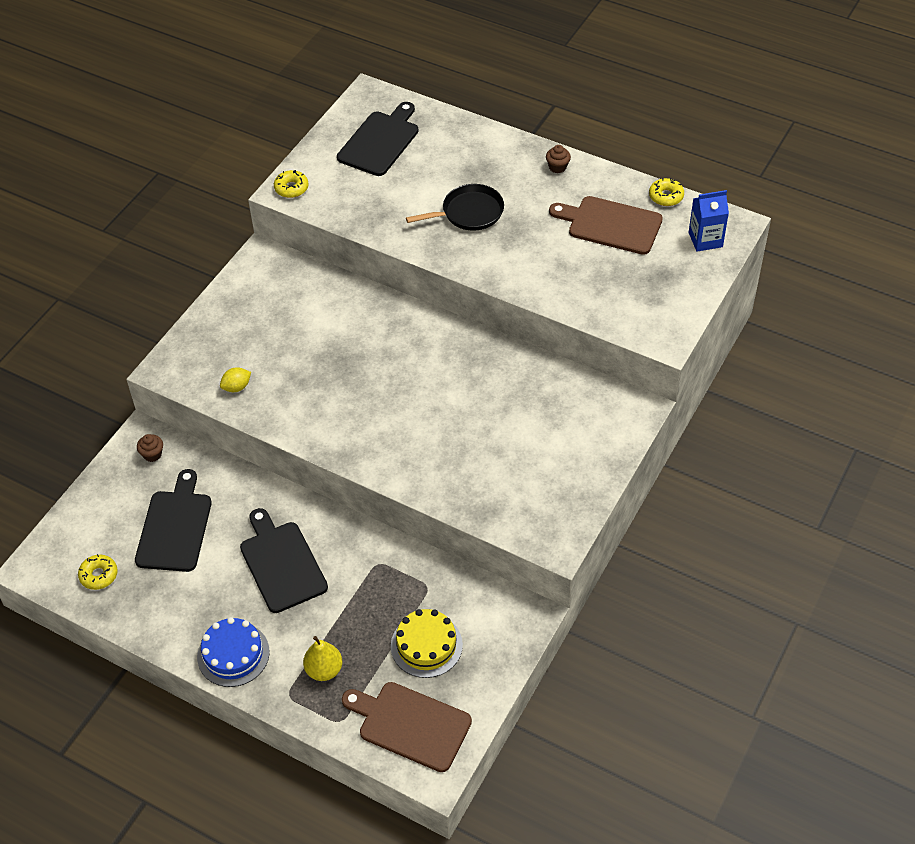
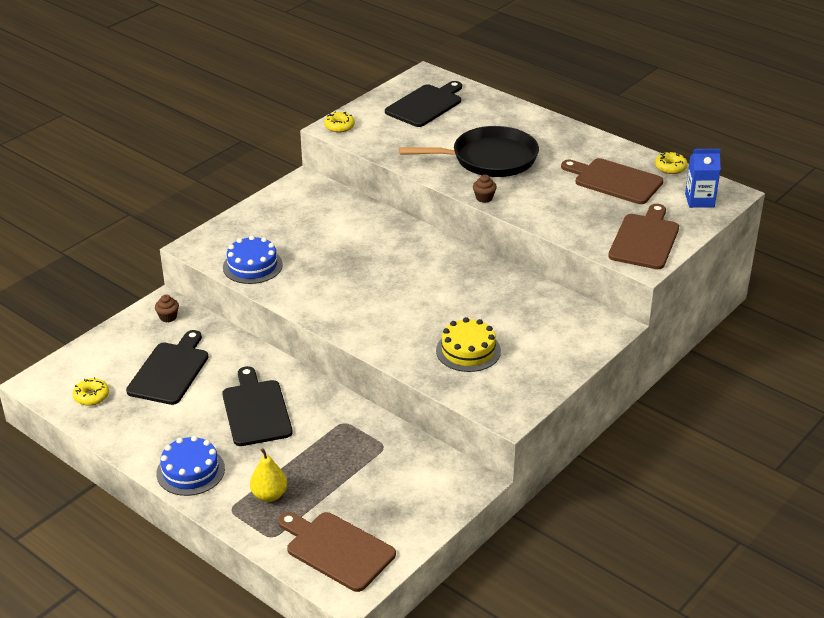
camera: 10 degrees right, 15 degrees down
(237, 387) = (252, 266): yellow lemon -> blue cake
(426, 645) = (370, 490): yellow cake -> yellow cake (468, 351)
(469, 213) = (489, 159): black pan -> black pan, size x1.54
(557, 167) = (577, 138): brown cupcake -> brown cupcake (484, 198)
(659, 304) = (645, 239): none -> brown cutting board

